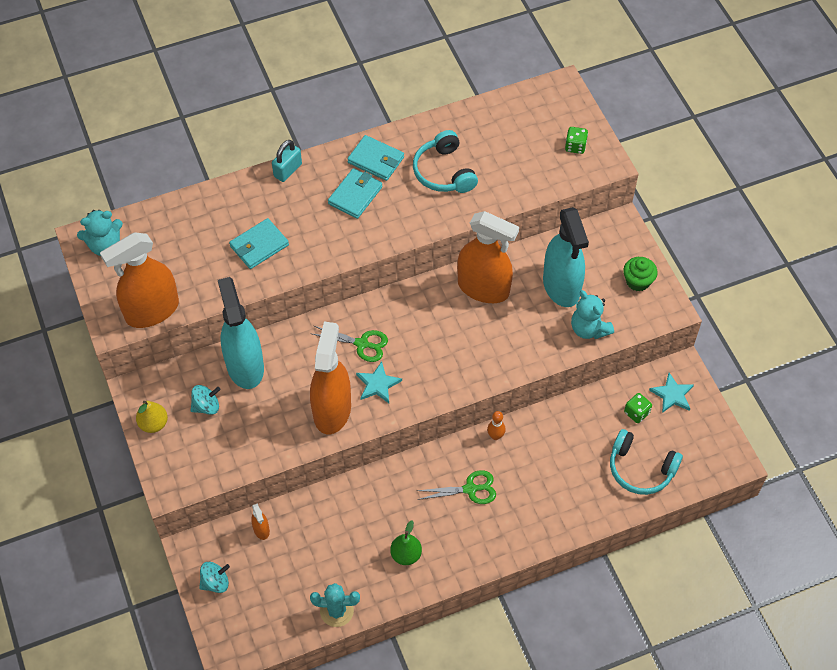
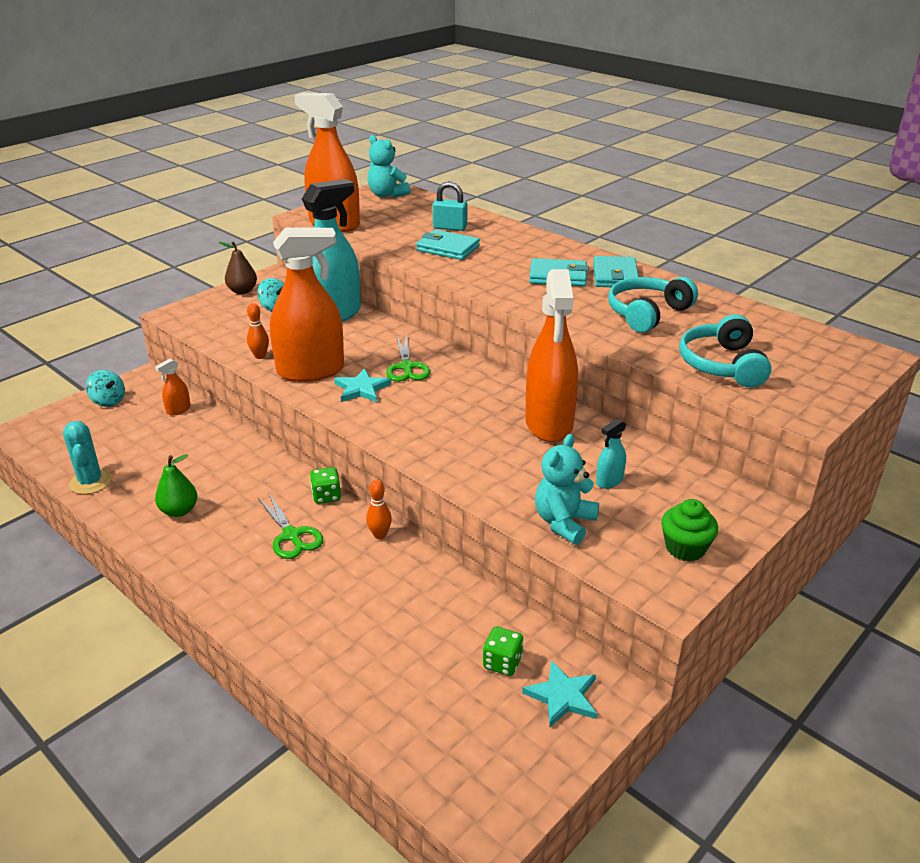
camera: 65 degrees right, 25 degrees down
(153, 424) = (242, 291): yellow pear -> brown pear
(287, 439) = (260, 356): none -> orange bowling pin
(288, 170) = (549, 241): turquoise padlock -> turquoise padlock (450, 227)
(561, 286) = (609, 481): turquoise spray bottle -> turquoise spray bottle, size x0.41
(575, 146) = (799, 386): green dice -> green dice (326, 496)
(640, 469) = (408, 696): turquoise headphones -> turquoise headphones (722, 365)

